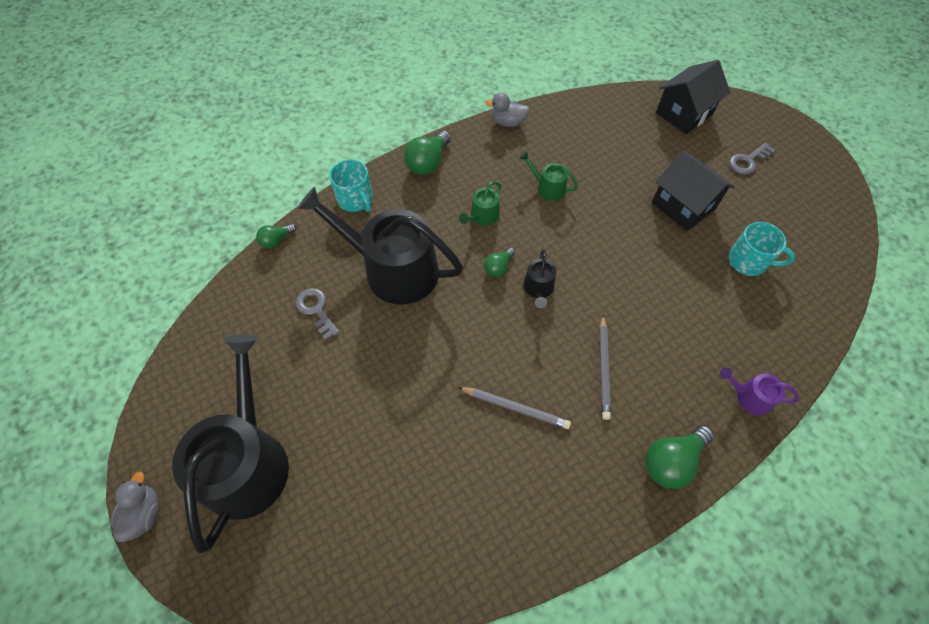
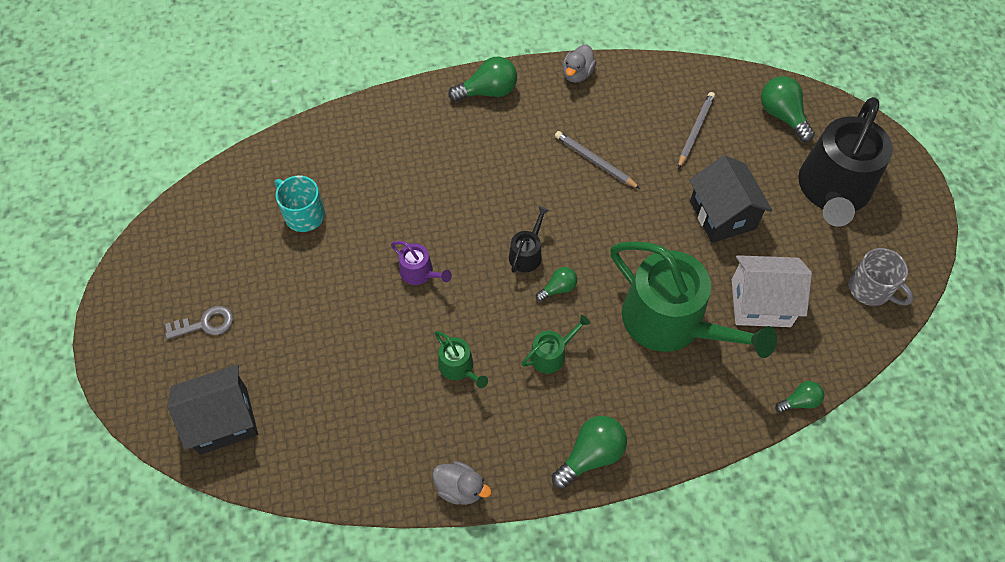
camera: 160 degrees left, 0 degrees up
(144, 514) = (918, 178): grey duck -> grey duck (577, 74)
(211, 356) = (871, 289): none -> grey mug
(314, 555) = (782, 116): none -> green light bulb
(316, 310) = (761, 303): grey key -> white house
(356, 199) = (696, 428): turquoise mug -> none
(392, 269) = (672, 322): black watering can -> green watering can
(603, 368) = (503, 167): grey pencil -> grey pencil (695, 131)
(683, 206) = (322, 293): black house -> black house (722, 215)
(749, 397) = (396, 112): purple watering can -> purple watering can (420, 273)

